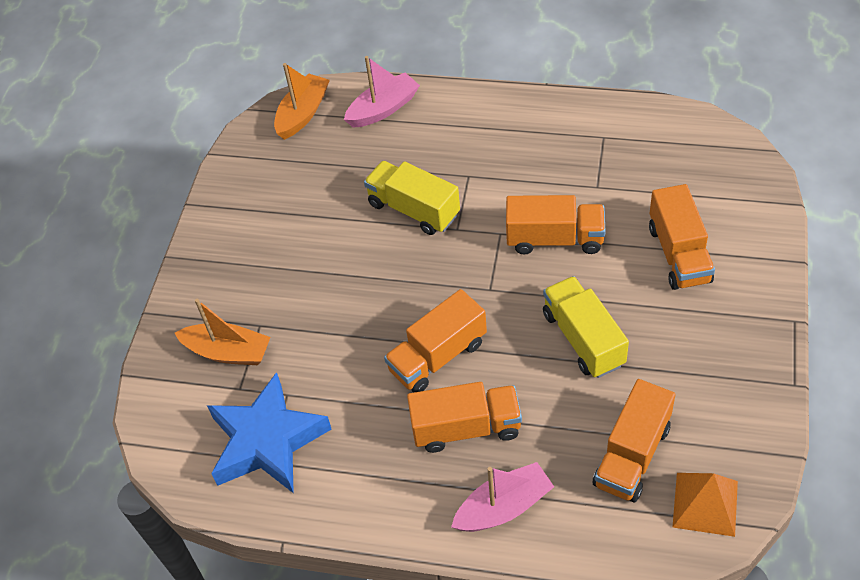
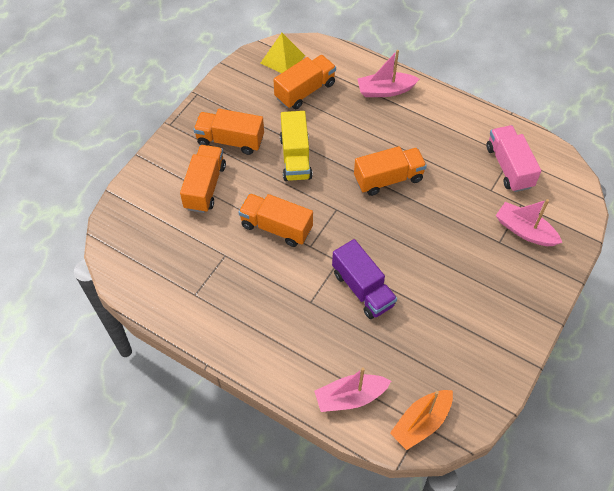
camera: 165 degrees left, 5 degrees up
(228, 352) = (524, 231): orange boat -> pink boat
(267, 441) = (509, 167): blue star -> pink truck
(413, 209) = (362, 289): yellow truck -> purple truck
(466, 428) = (388, 134): orange truck -> orange truck (230, 140)
(705, 503) = (282, 59): orange pyramid -> yellow pyramid

